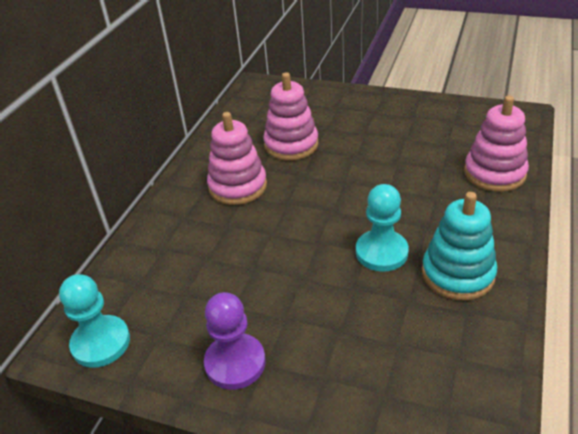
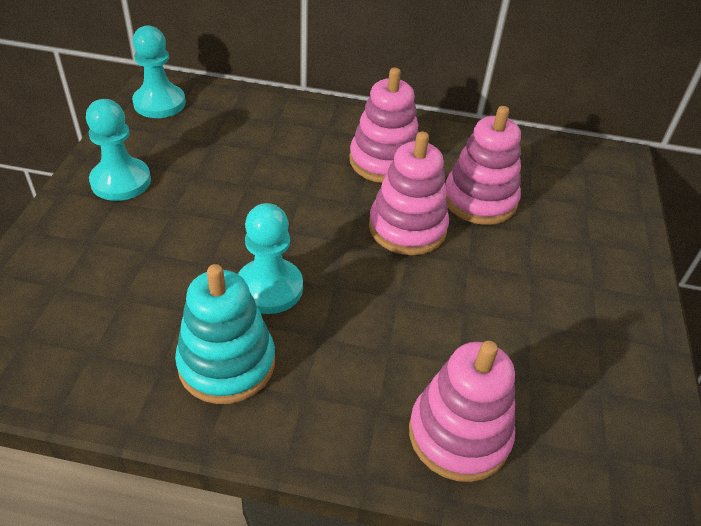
camera: 75 degrees right, 5 degrees up
(235, 363) = (121, 181): purple pawn -> turquoise pawn
(318, 180) = (407, 228): none -> pink stacking toy

